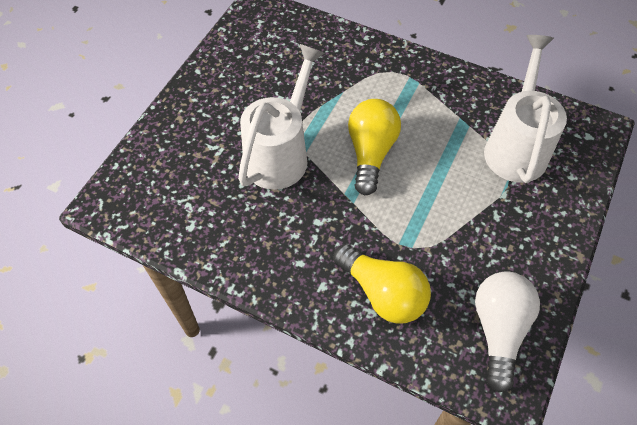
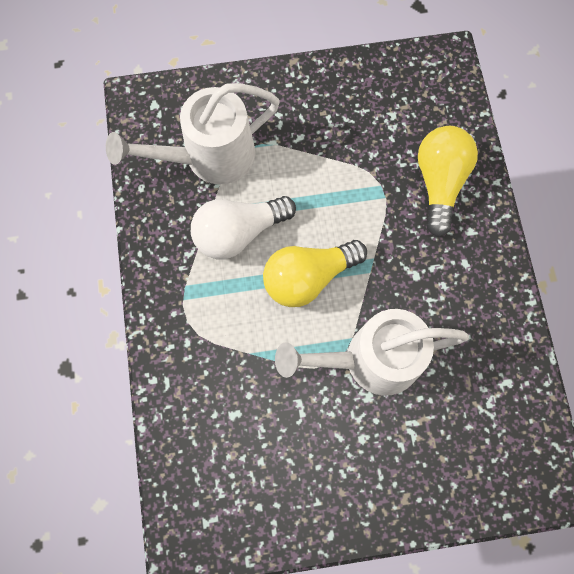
camera: 125 degrees left, 15 degrees up
(498, 330) = (404, 87): white light bulb -> white light bulb (238, 232)

